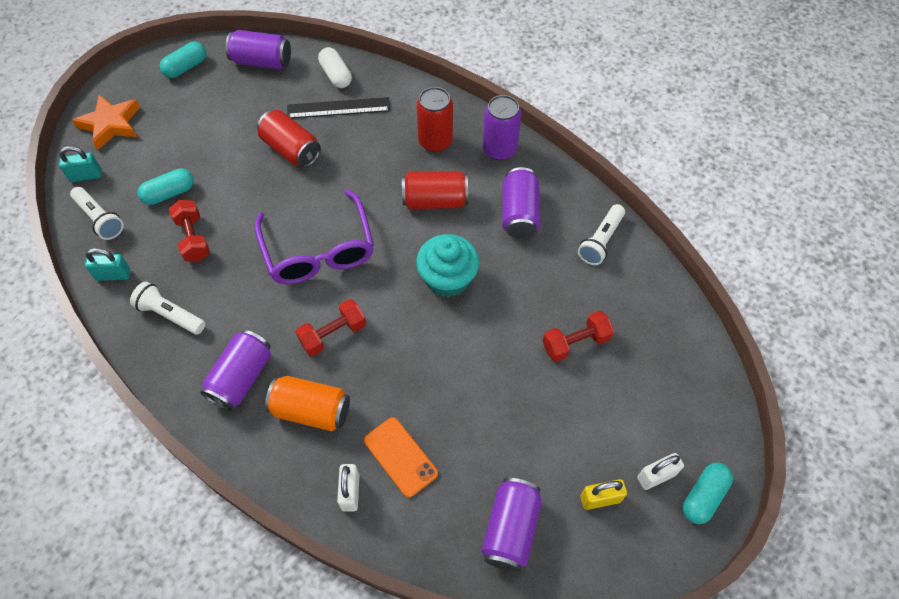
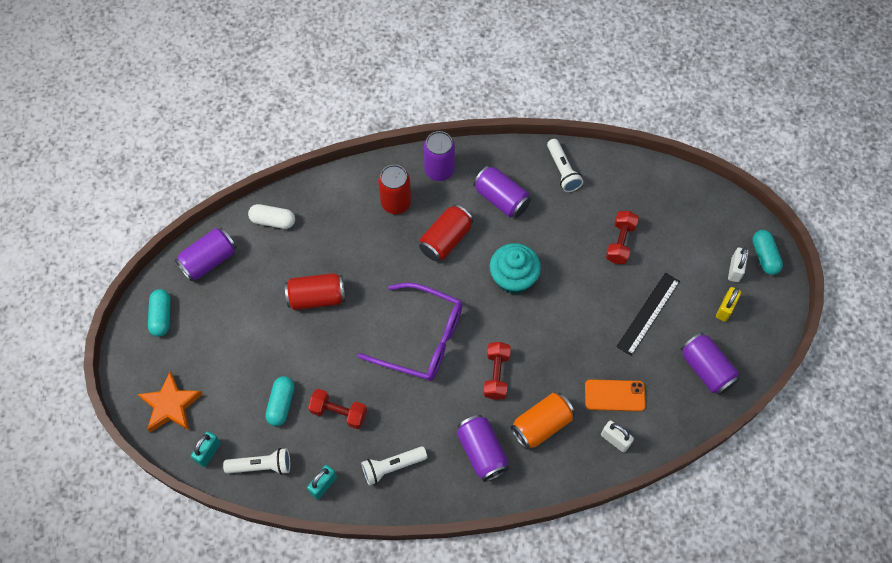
camera: 50 degrees left, 5 degrees up
(338, 108) = (306, 241): black ruler -> black ruler (648, 313)

